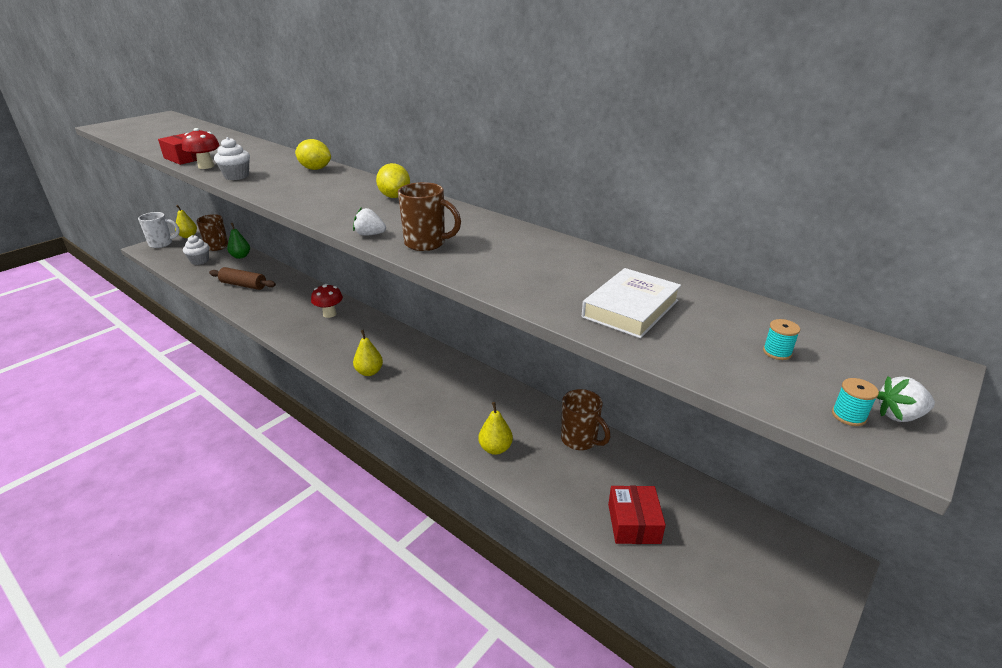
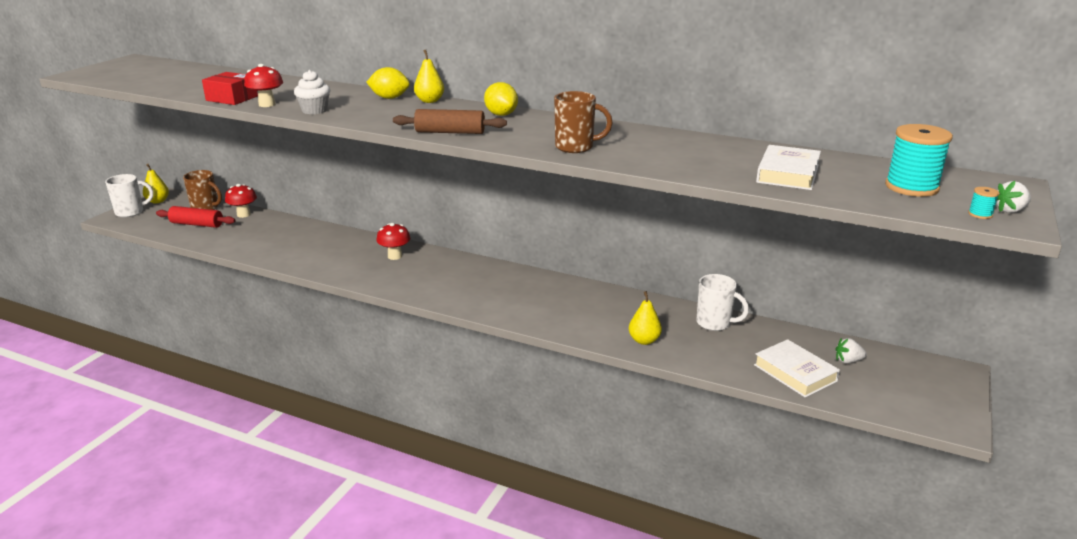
camera: 15 degrees left, 5 degrees down
(199, 261) = (197, 224): white cupcake -> red rolling pin
(241, 256) = (243, 214): green pear -> red mushroom
(243, 285) = (272, 241): brown rolling pin -> brown rolling pin (450, 132)
(369, 372) = (478, 299): yellow pear -> yellow pear (429, 101)
(370, 234) = (516, 145): white strawberry -> white strawberry (848, 361)
(580, 440) = (715, 323): brown mug -> white mug
(633, 523) = (795, 373): red box -> white book
(777, 352) = (911, 187): turquoise spool -> turquoise spool, size x2.42

